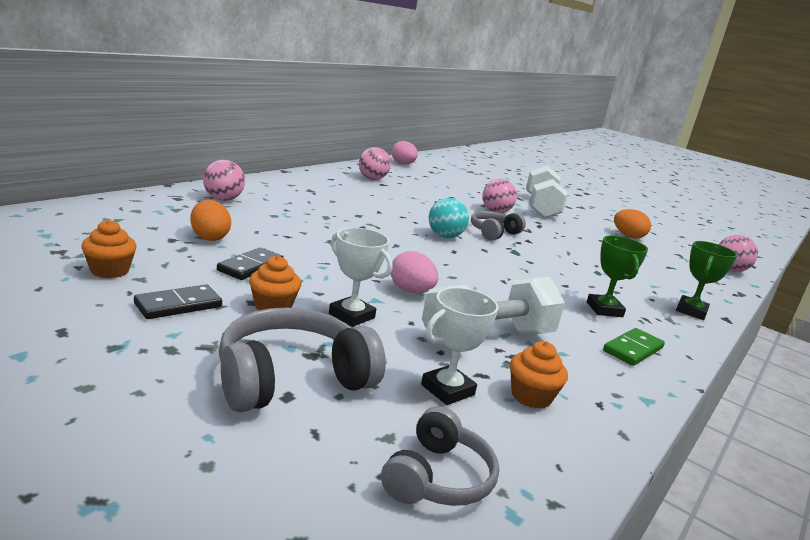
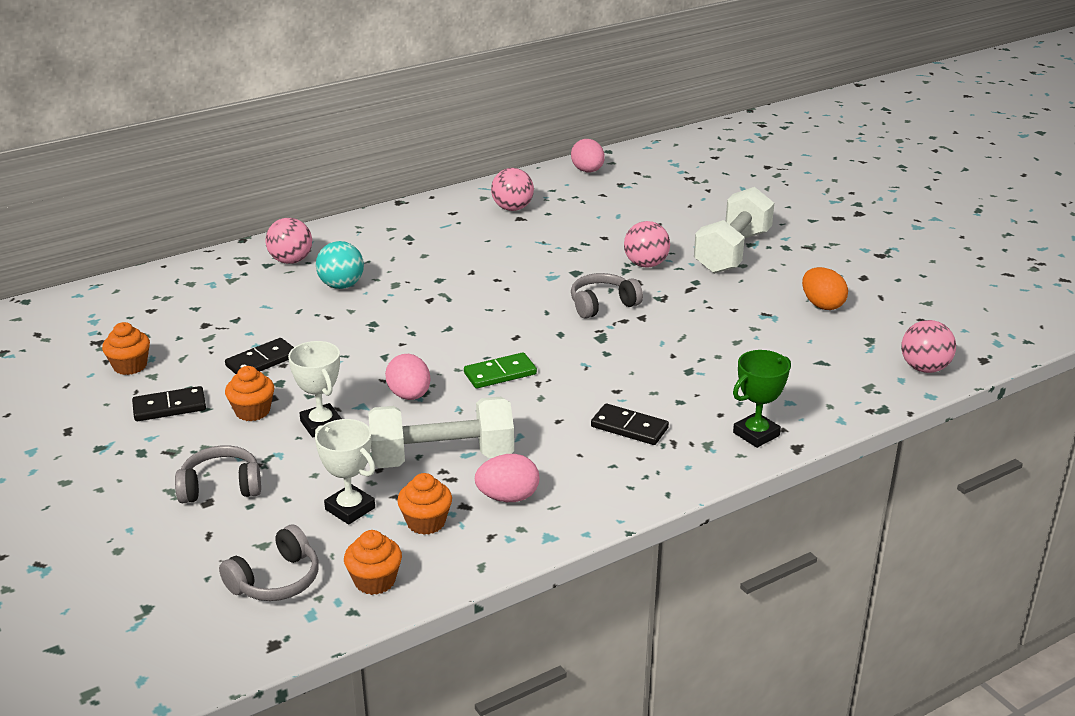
camera: 25 degrees right, 10 degrees up
(209, 237) = (243, 321): orange egg -> none
(292, 379) = (221, 487): grey headphones -> grey headphones, size x0.63
(445, 236) = (525, 313): turquoise ball -> turquoise ball (341, 285)
(447, 390) = (350, 509): white trophy -> white trophy turned 60 degrees clockwise
(542, 463) = (375, 581): none -> orange cupcake
(576, 368) = (508, 497): none -> pink egg
(604, 309) = (629, 427): green trophy -> black domino
(632, 349) = (603, 481): green domino -> green domino (500, 373)

